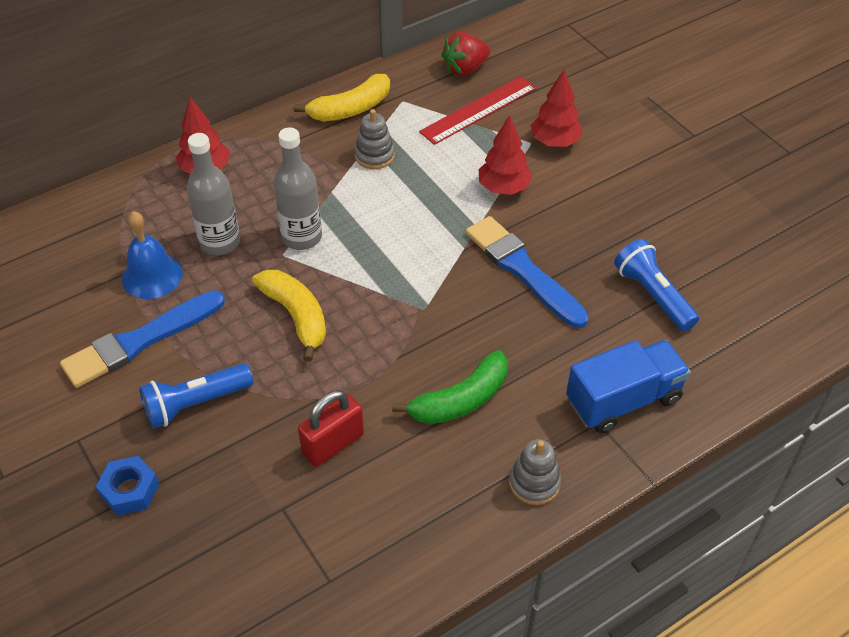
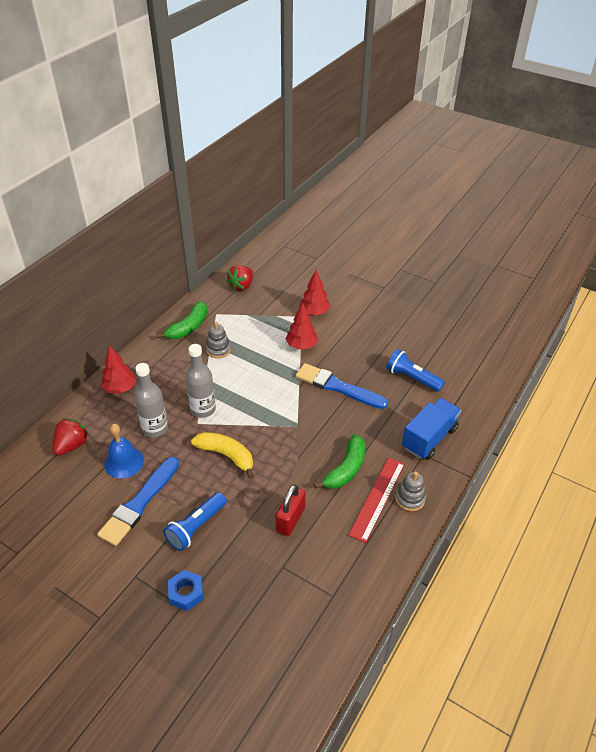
camera: 25 degrees left, 5 degrees down
(98, 229) = (72, 445): none -> red strawberry
(350, 109) = (188, 327): yellow banana -> green banana
(478, 110) = (262, 307): red ruler -> red ruler (377, 498)

